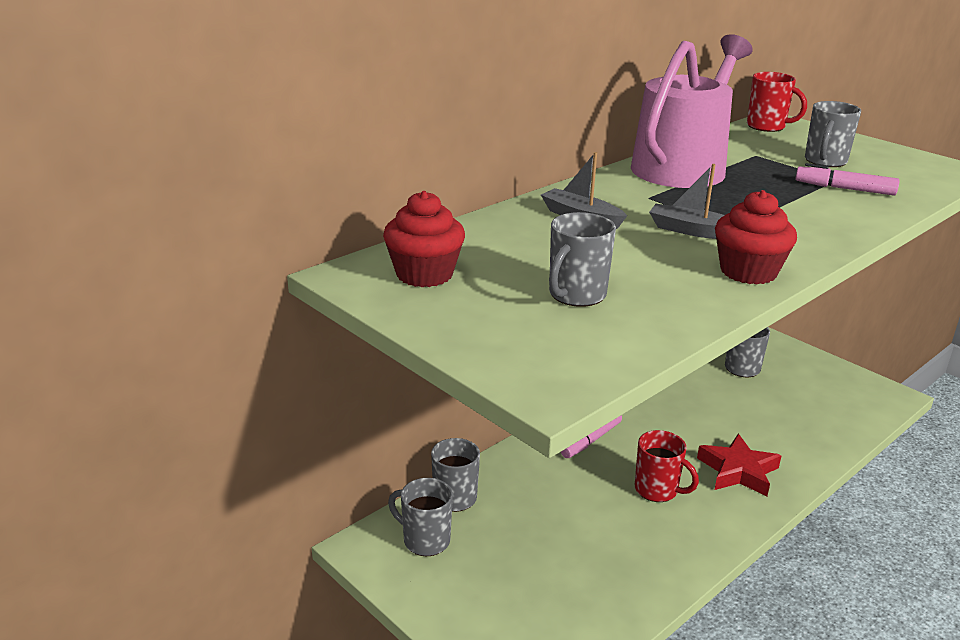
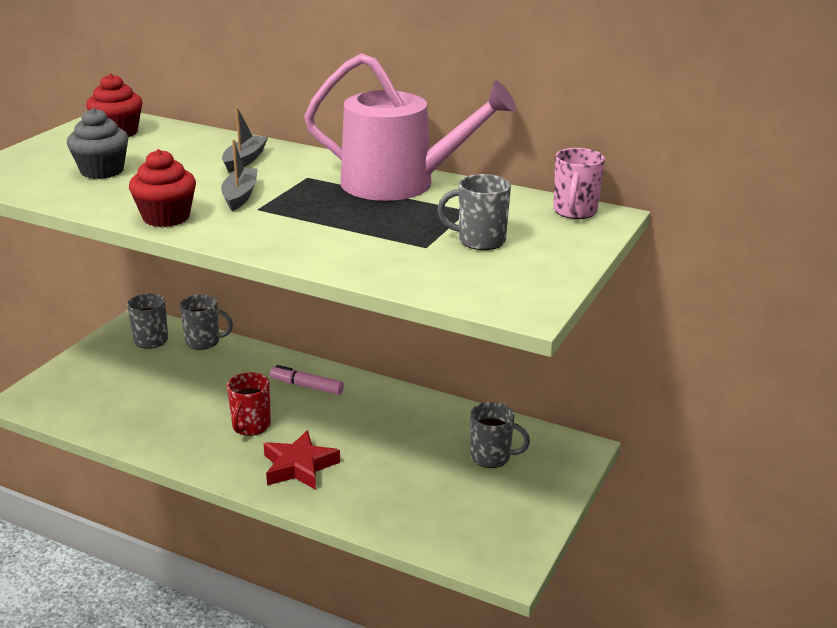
camera: 70 degrees right, 0 degrees up
(576, 295) = (102, 171): grey mug -> grey cupcake
(767, 127) = (574, 211): red mug -> pink mug
(844, 189) = (398, 250): pink marker -> none

